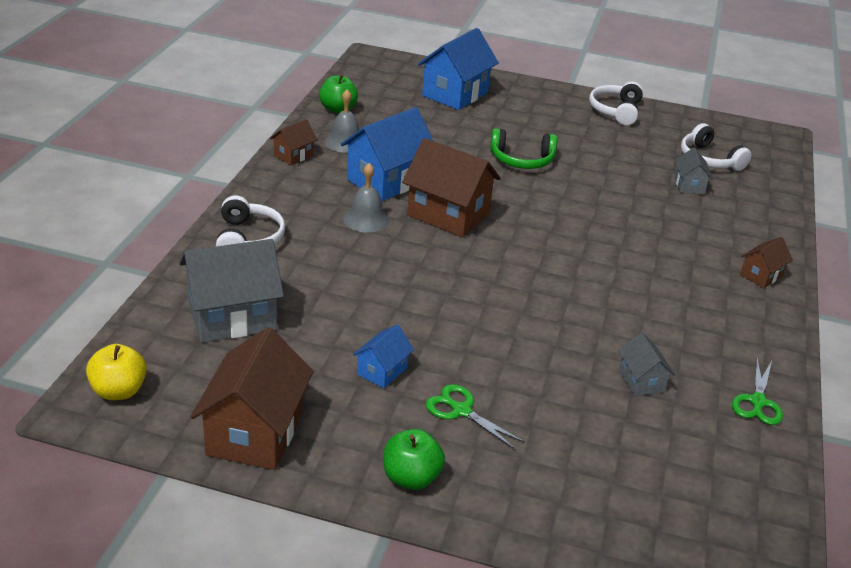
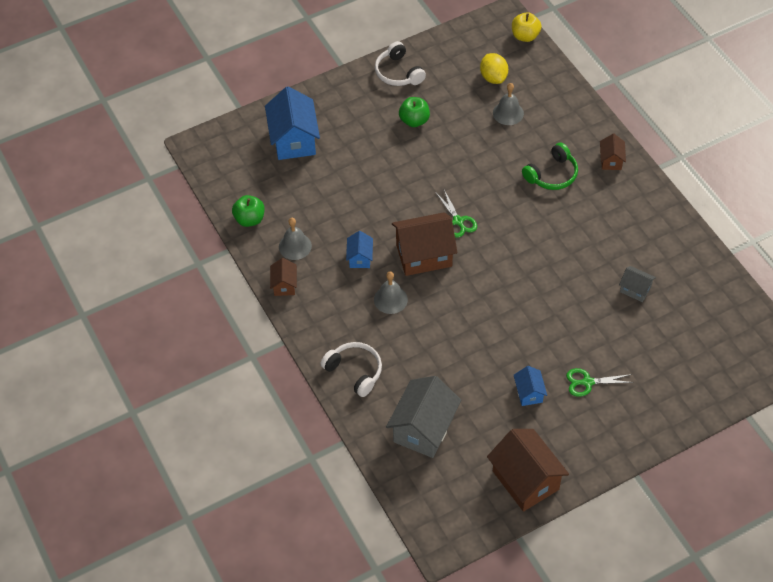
camera: 40 degrees left, 20 degrees up
(119, 391) = (440, 519): yellow apple -> yellow apple (525, 36)
(387, 181) = (360, 258): blue house -> blue house, size x0.51
(411, 478) = (612, 438): green apple -> green apple (414, 121)
(521, 160) = (404, 171): green headphones -> green headphones (552, 175)
(689, 186) = (508, 113): grey house -> grey bell
(709, 159) = (493, 77): white headphones -> yellow lemon
(757, 402) = (690, 256): green scissors -> green scissors (458, 221)

